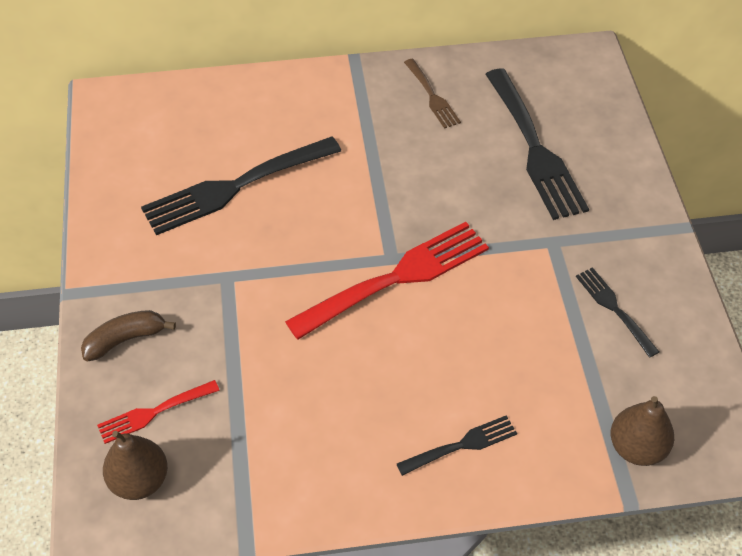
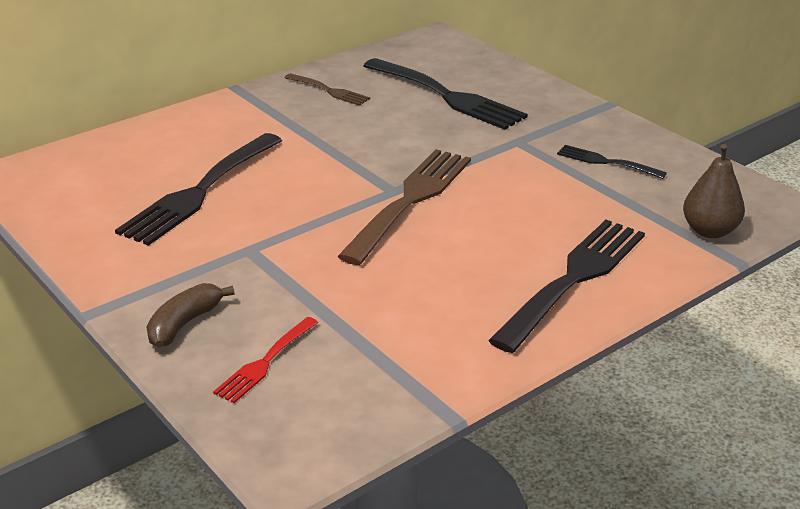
camera: 30 degrees left, 20 degrees down
(139, 480) = (297, 414): brown pear -> none
(396, 278) = (410, 201): red fork -> brown fork
(461, 445) = (574, 279): black fork -> black fork, size x1.95

